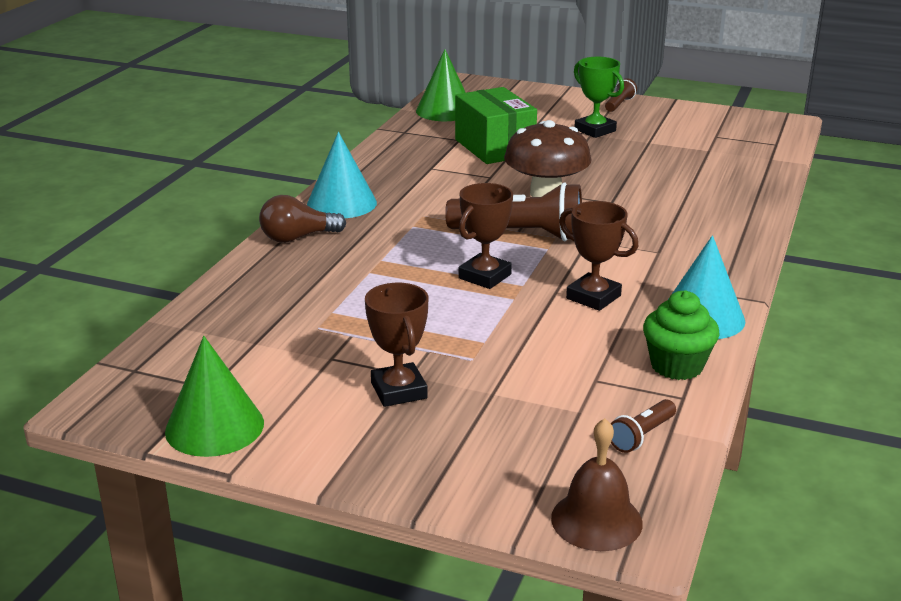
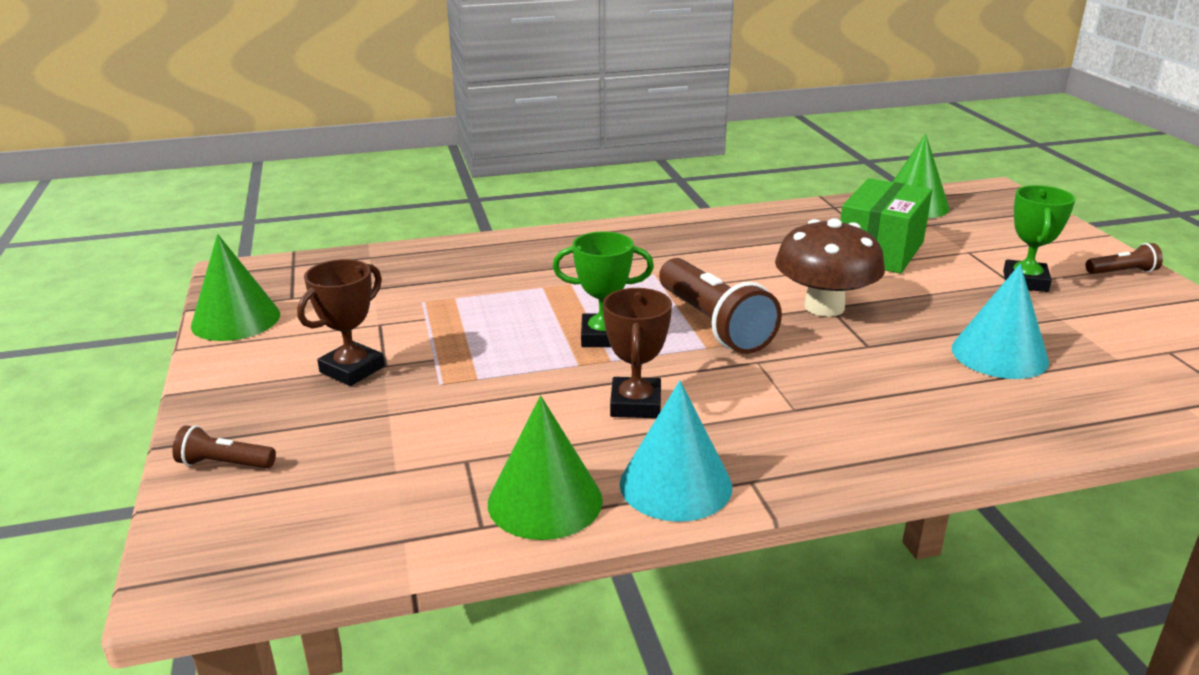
camera: 55 degrees right, 0 degrees up
(297, 238) = (563, 241): brown light bulb -> none
(341, 203) = (650, 234): turquoise cone -> turquoise cone (999, 354)
(485, 276) = (603, 336): brown trophy -> green trophy
(596, 520) = (200, 545): brown bell -> none
(641, 436) = (377, 523): brown flashlight -> brown flashlight (224, 464)
(676, 366) = (545, 501): green cupcake -> green cone

